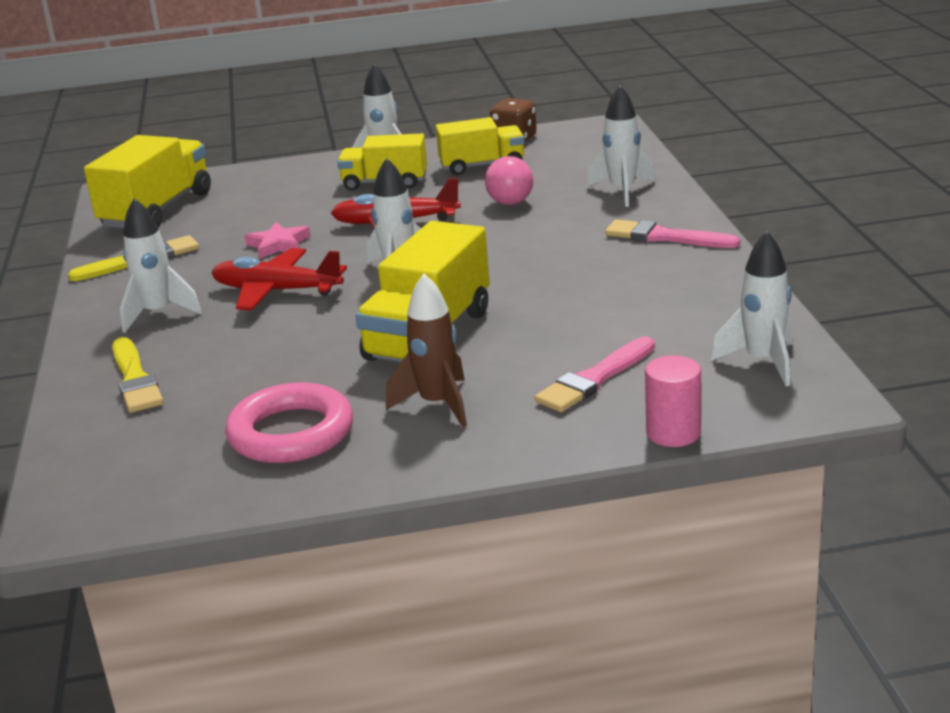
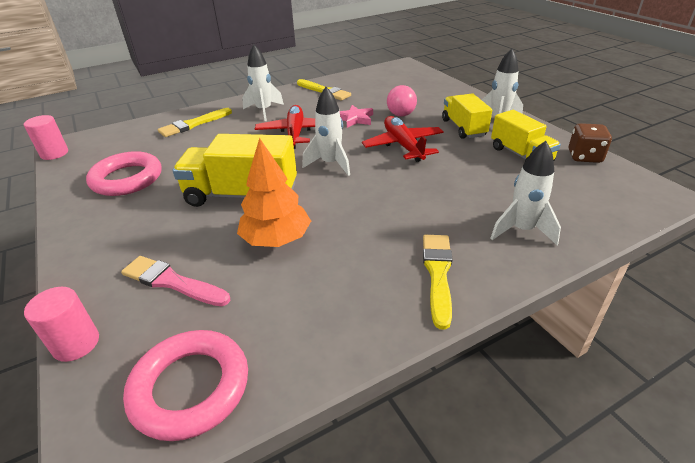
camera: 70 degrees right, 10 degrees up
(98, 527) = (54, 153): none -> pink cylinder
(157, 210) = (385, 79): yellow truck -> none
(437, 404) = (148, 219): brown rocket -> none
(510, 203) = (461, 181): pink ball -> pink ball (401, 115)
(551, 314) = (276, 239): none -> orange tree
(665, 237) = (438, 274): pink brush -> yellow brush
(763, 362) = (190, 387): white rocket -> pink ring

